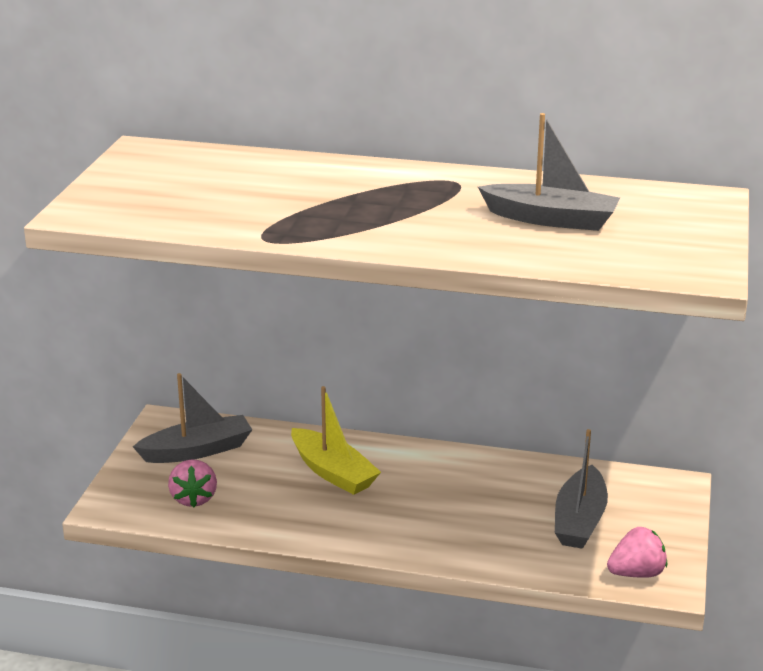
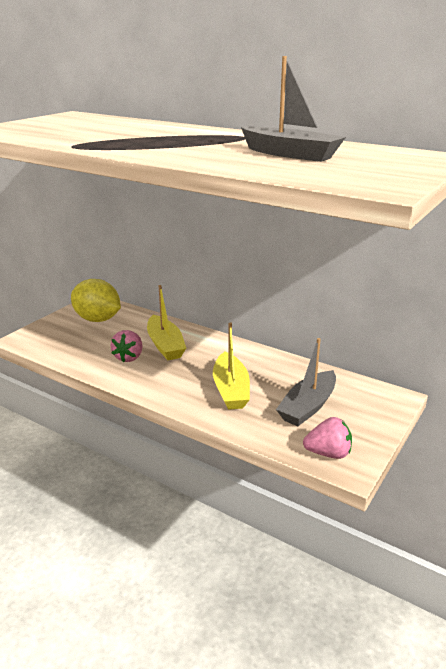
camera: 20 degrees right, 0 degrees up
(194, 498) = (72, 344): pink strawberry -> pink strawberry (129, 357)
(197, 450) = (97, 319): grey boat -> yellow lemon
(469, 519) = (231, 390): none -> yellow boat

